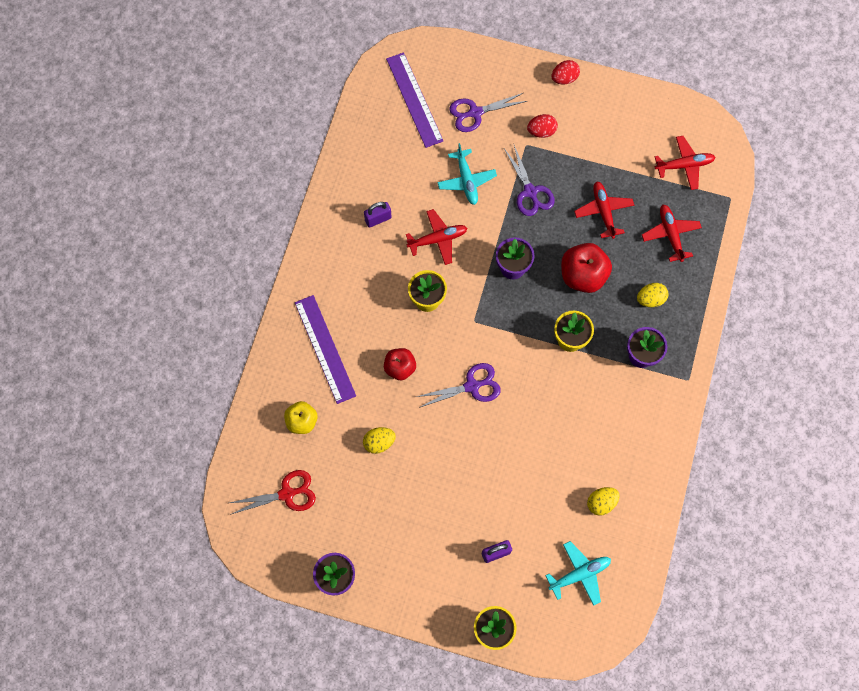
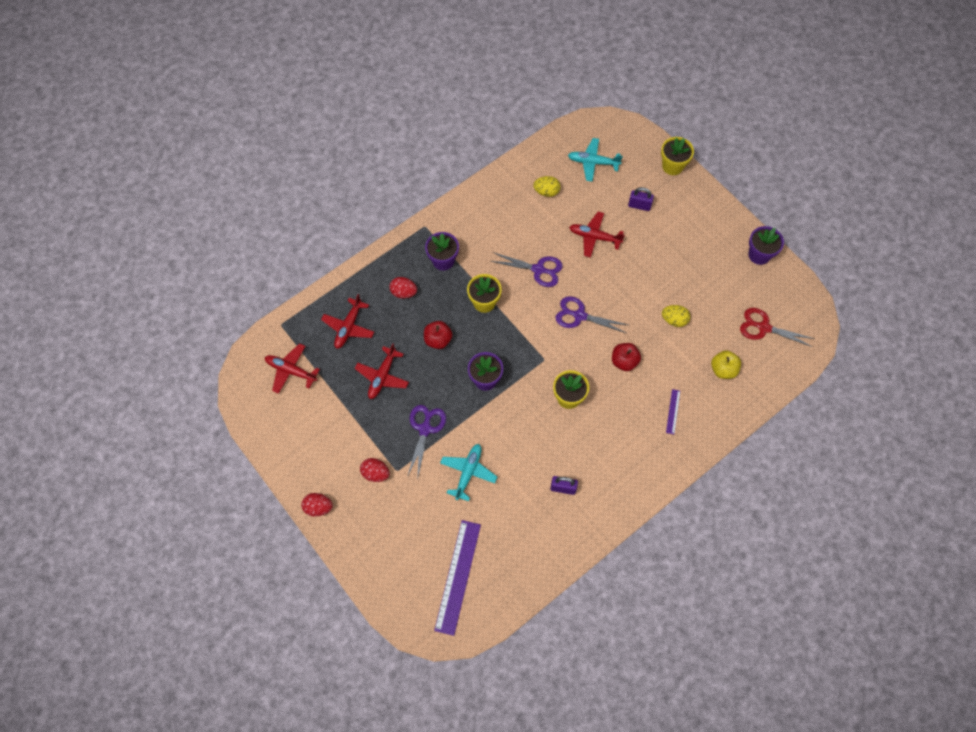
camera: 145 degrees left, 5 degrees down
(325, 349) = (673, 411): purple ruler -> purple ruler, size x0.45
(438, 239) = (526, 439): red plane -> red plane (594, 237)
(475, 113) = (415, 527): purple scissors -> purple scissors (538, 269)
(582, 275) = (438, 340): red apple -> red apple, size x0.63
(650, 299) = (404, 292): yellow egg -> red egg

